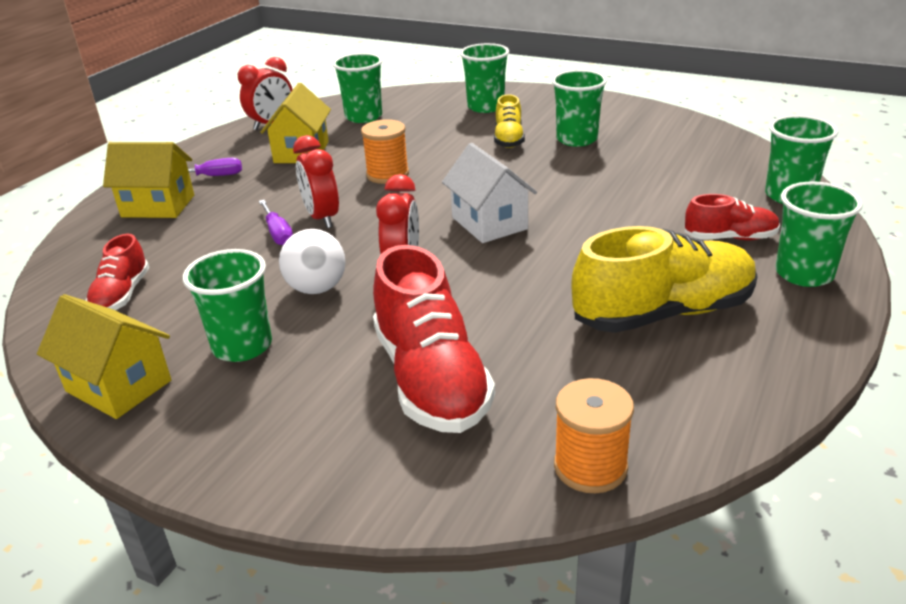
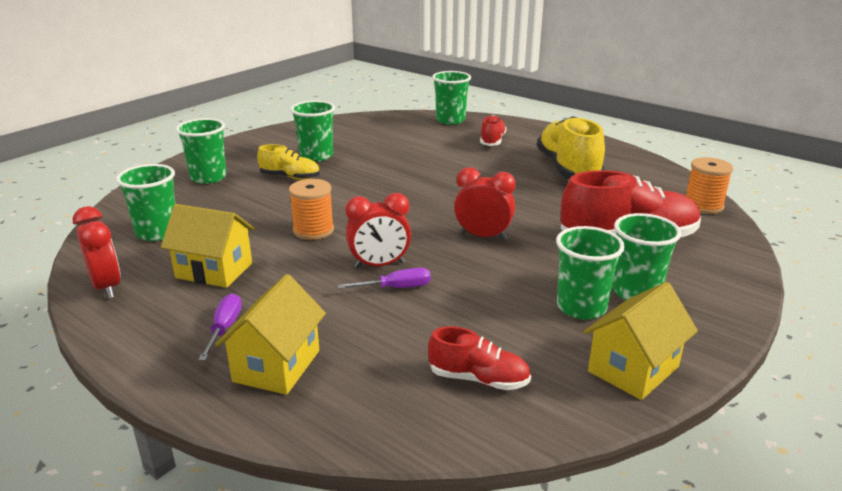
camera: 80 degrees left, 5 degrees down
(317, 289) = (503, 272): white ball -> none
(489, 223) = (433, 200): white house -> none
(804, 274) = (538, 134): green cup -> green cup (636, 292)

